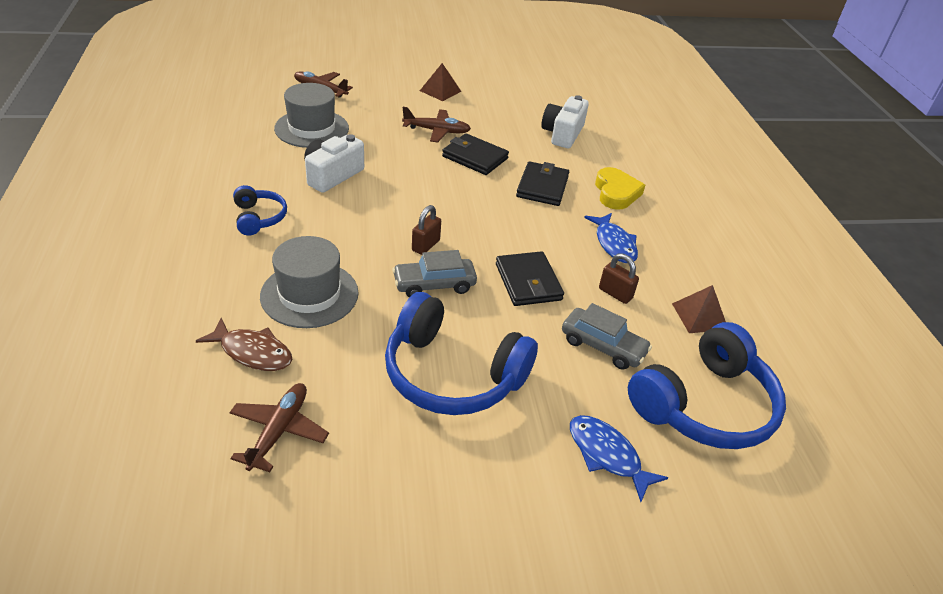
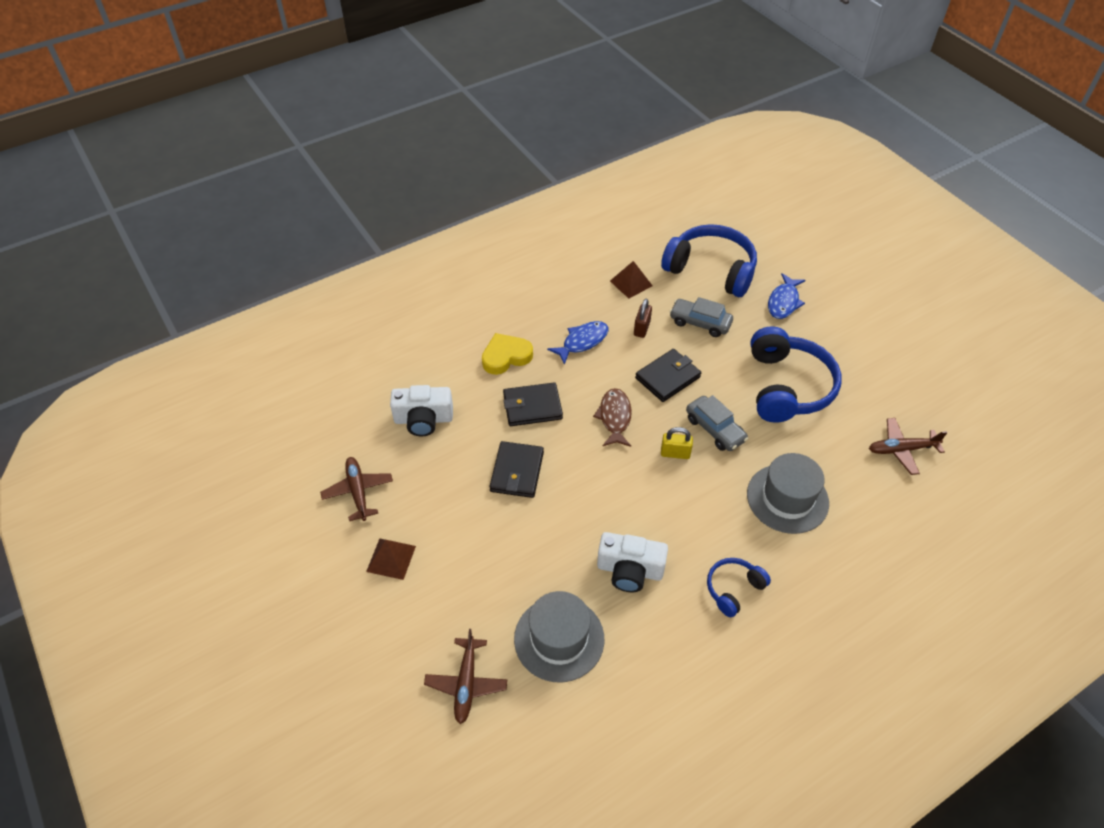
camera: 110 degrees left, 10 degrees up
(252, 352) = (864, 499): brown fish -> brown fish (614, 417)
(426, 245) = (675, 453): brown padlock -> yellow padlock
(437, 131) = (487, 523): brown plane -> brown plane (358, 491)
(603, 346) = (700, 323): grey car -> grey car turned 75 degrees counterclockwise

